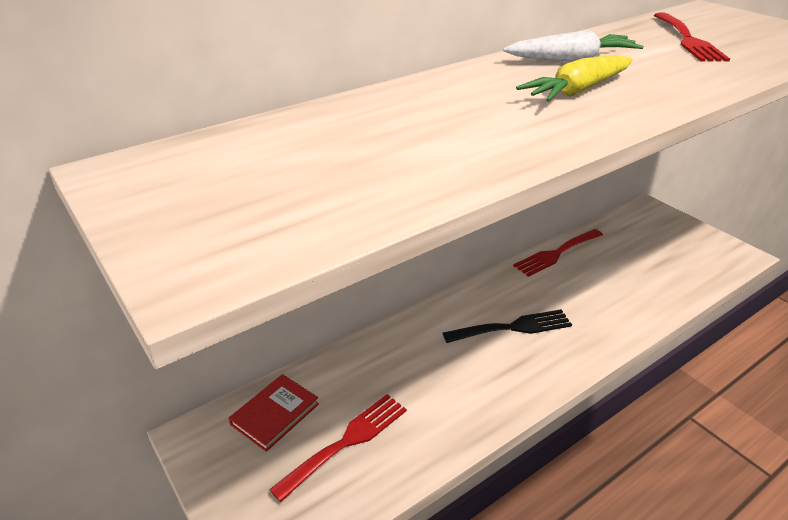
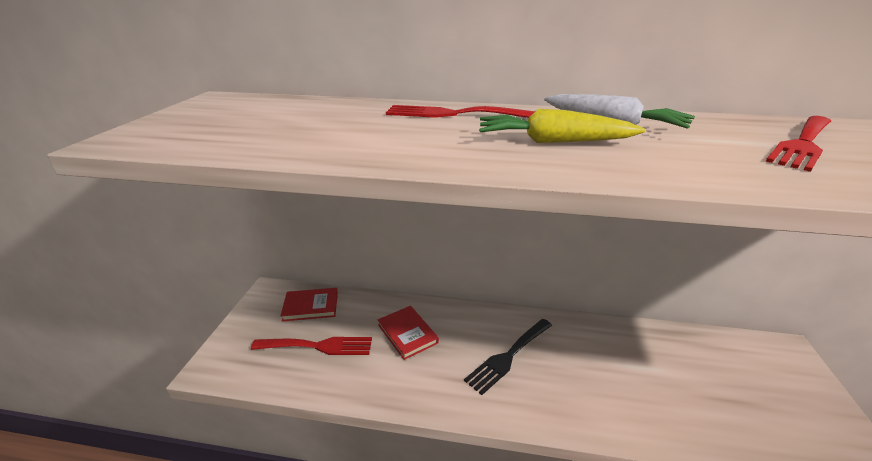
camera: 45 degrees right, 5 degrees down
(412, 368) = (407, 334): none -> red book
(513, 327) = (508, 356): black fork -> black fork turned 105 degrees clockwise
(556, 254) = (622, 330): red fork -> red fork (453, 114)

